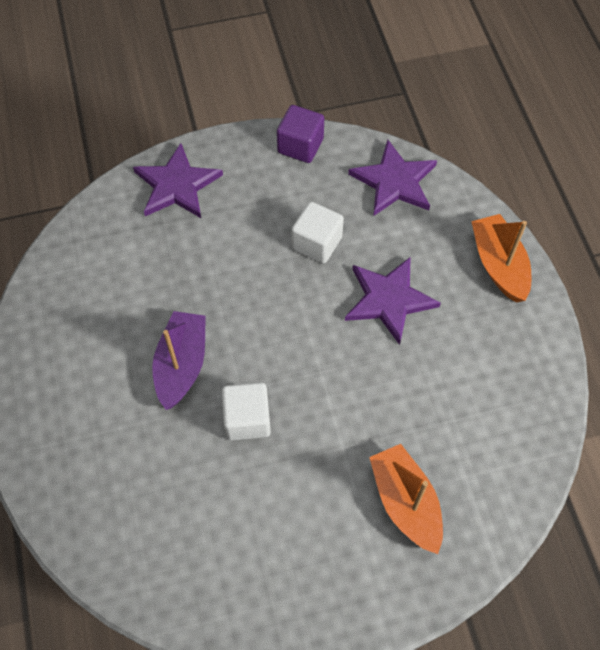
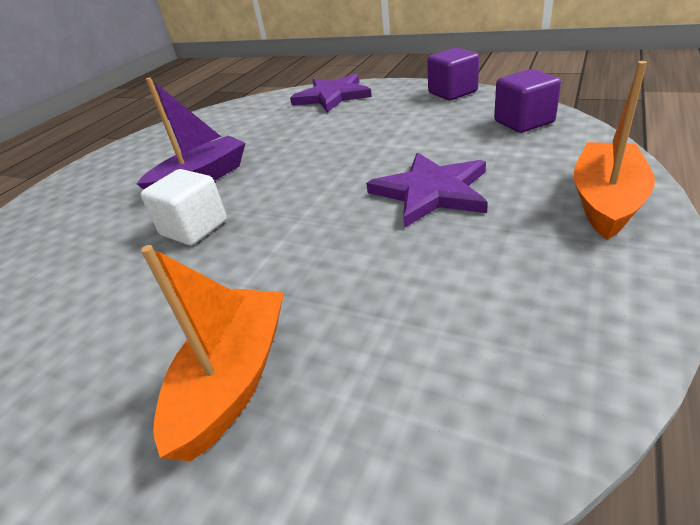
camera: 45 degrees right, 25 degrees down
(317, 243) = (402, 141): white cube -> none
(394, 181) = (523, 122): purple star -> purple cube

